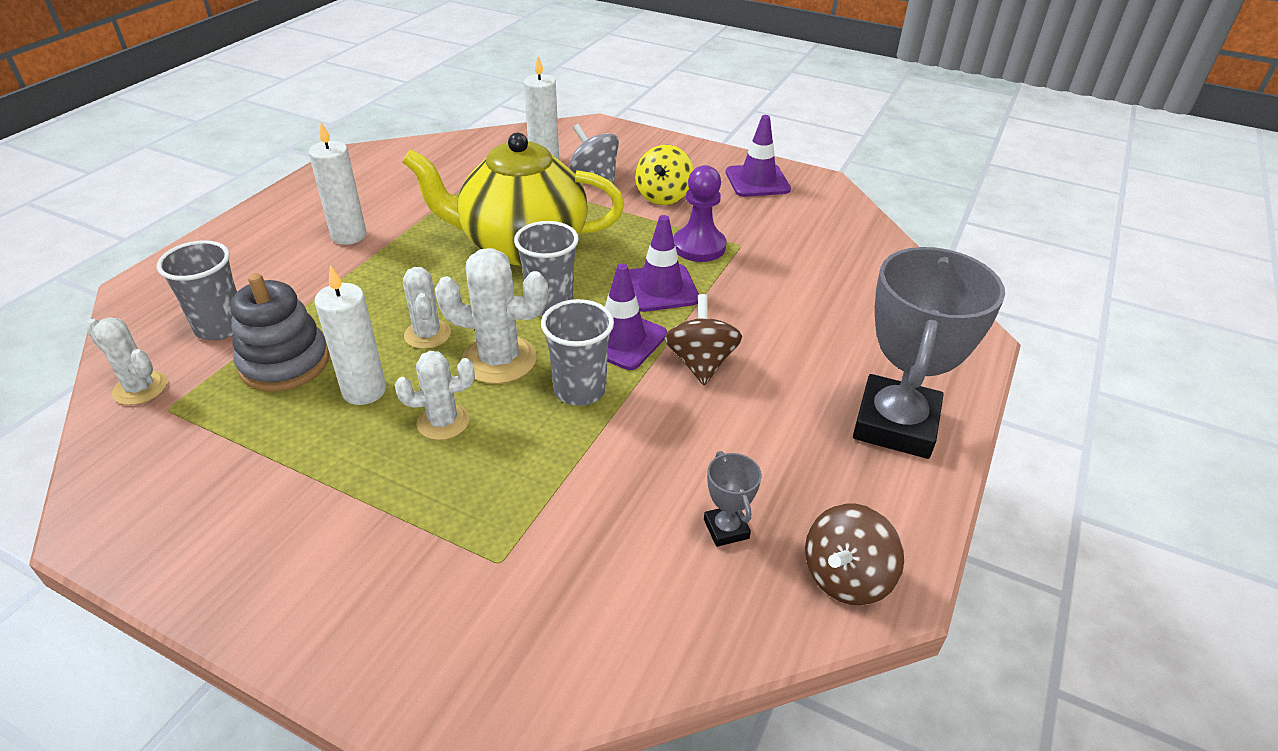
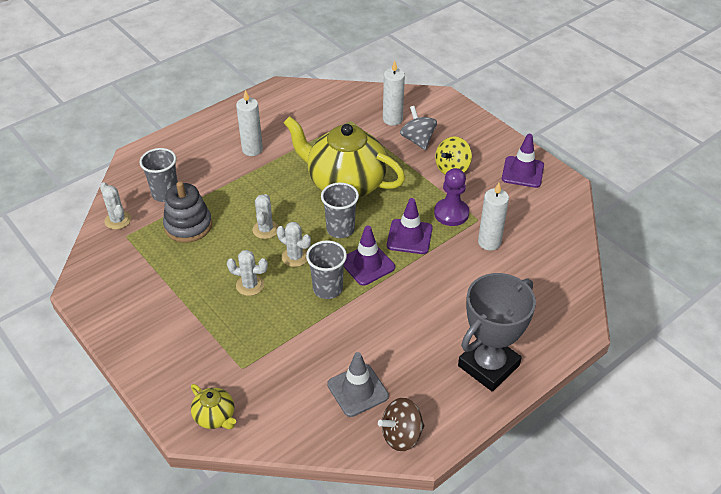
camera: 25 degrees right, 5 degrees up
(364, 391) = (220, 254): white candle -> white candle (489, 242)
(492, 673) = (215, 417): none -> yellow teapot
(499, 360) = (295, 257): white cactus -> white cactus, size x0.64
(701, 363) = (403, 293): brown spinning top -> none
(726, 529) = (357, 390): grey trophy -> grey traffic cone

